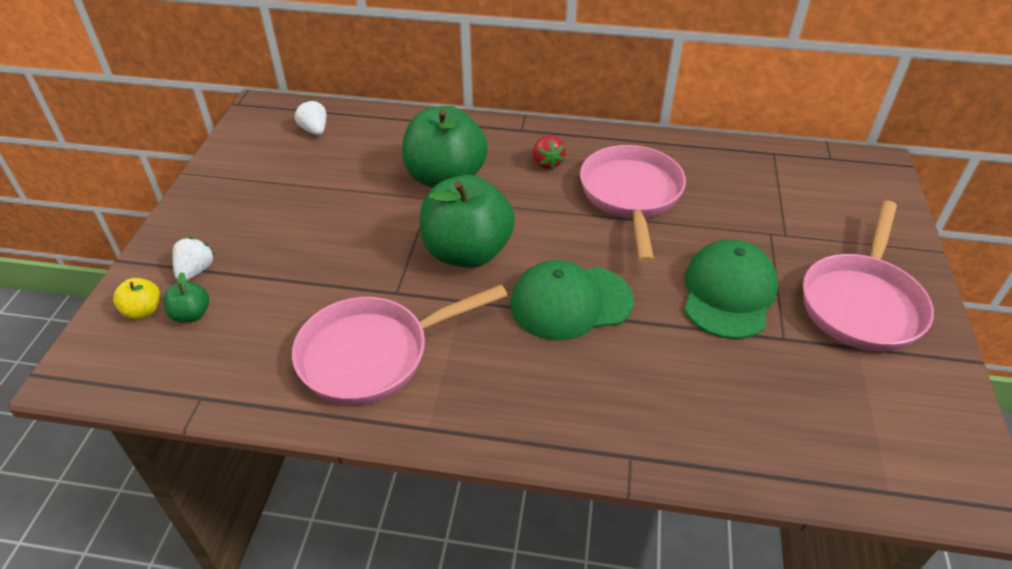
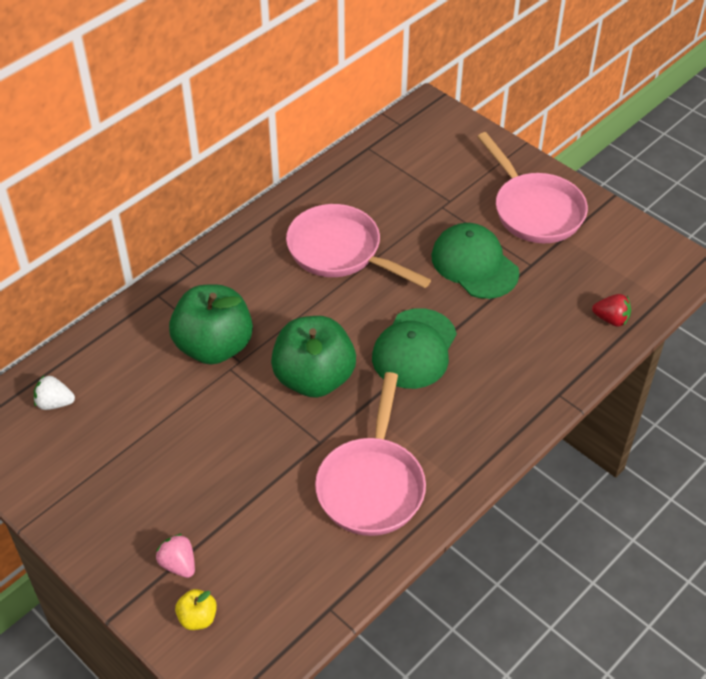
camera: 55 degrees left, 5 degrees up
(191, 314) = (231, 585): green apple -> none
(196, 271) = (178, 564): white strawberry -> pink strawberry
(547, 163) = (256, 275): red strawberry -> red strawberry (611, 319)

